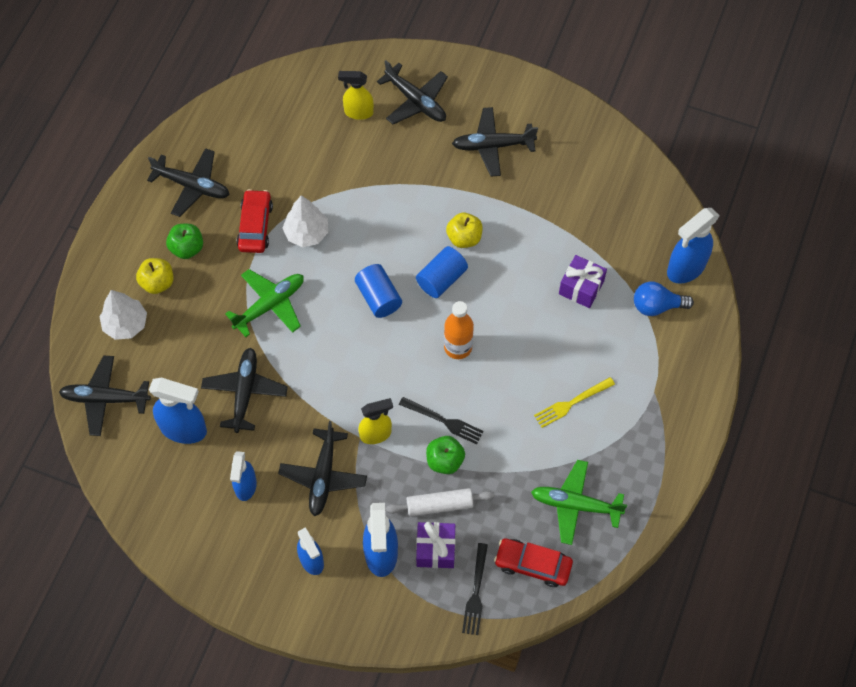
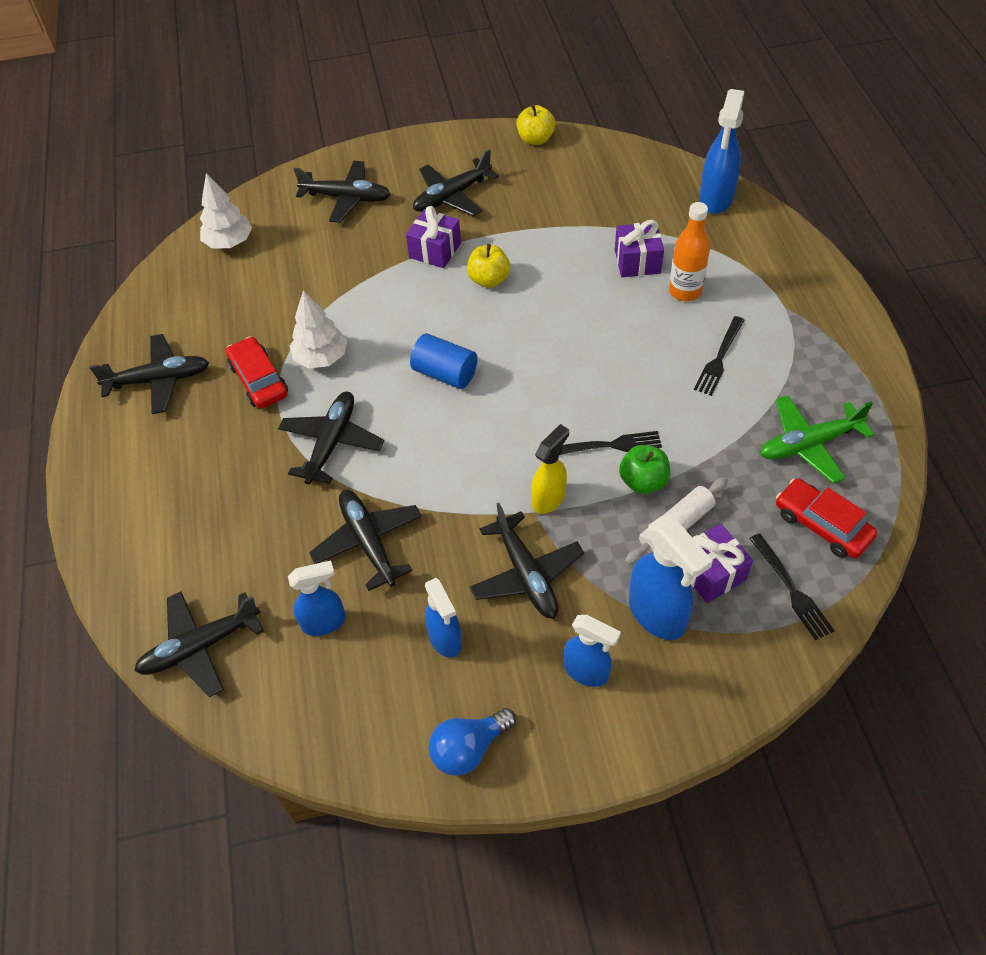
camera: 30 degrees left, 10 degrees down
(125, 324) = (172, 553): white tree -> white tree (229, 242)
(157, 283) = (182, 491): yellow apple -> yellow apple (535, 139)
(184, 429) = (324, 622): blue spray bottle -> blue spray bottle, size x0.66
(187, 248) = (194, 440): green apple -> none
(270, 305) = (331, 442): green plane -> black plane
(358, 112) = (295, 233): yellow spray bottle -> none
(441, 279) = (496, 324): blue cylinder -> none
(445, 188) = (435, 250): none -> purple gift
(458, 347) = (564, 372): orange bottle -> orange bottle (685, 291)
(533, 565) = (822, 525): red car -> red car turned 60 degrees clockwise
(571, 403) = (719, 359): yellow fork -> black fork
(657, 306) = (719, 240): blue light bulb -> blue light bulb (468, 748)

